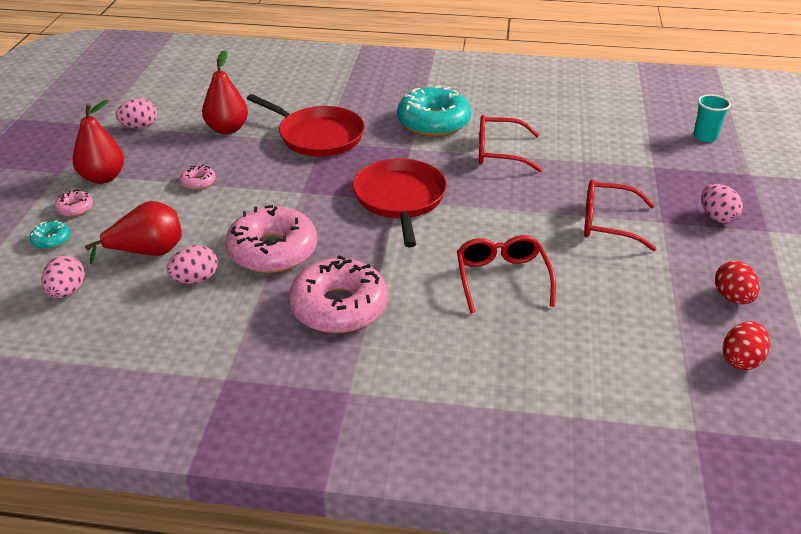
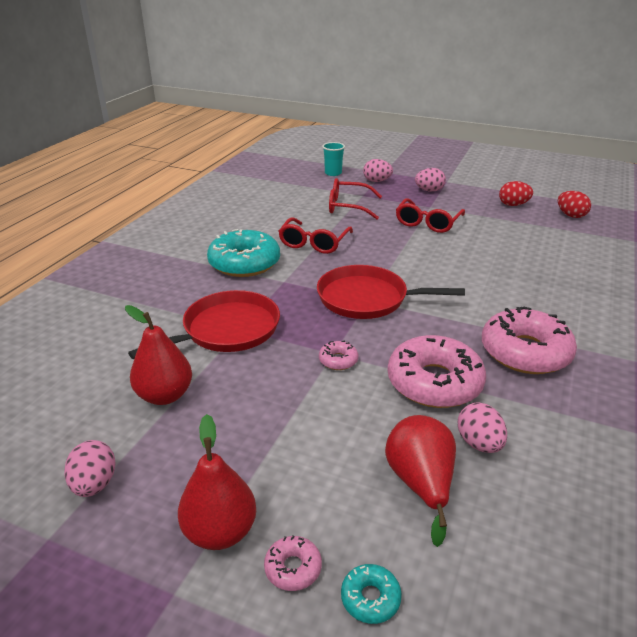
camera: 75 degrees left, 5 degrees down
(67, 292) = (498, 572): pink egg -> pink egg (377, 181)
(198, 182) = (279, 429): pink donut -> pink donut (338, 360)
(502, 278) = (489, 272): red glasses -> red glasses (348, 207)

